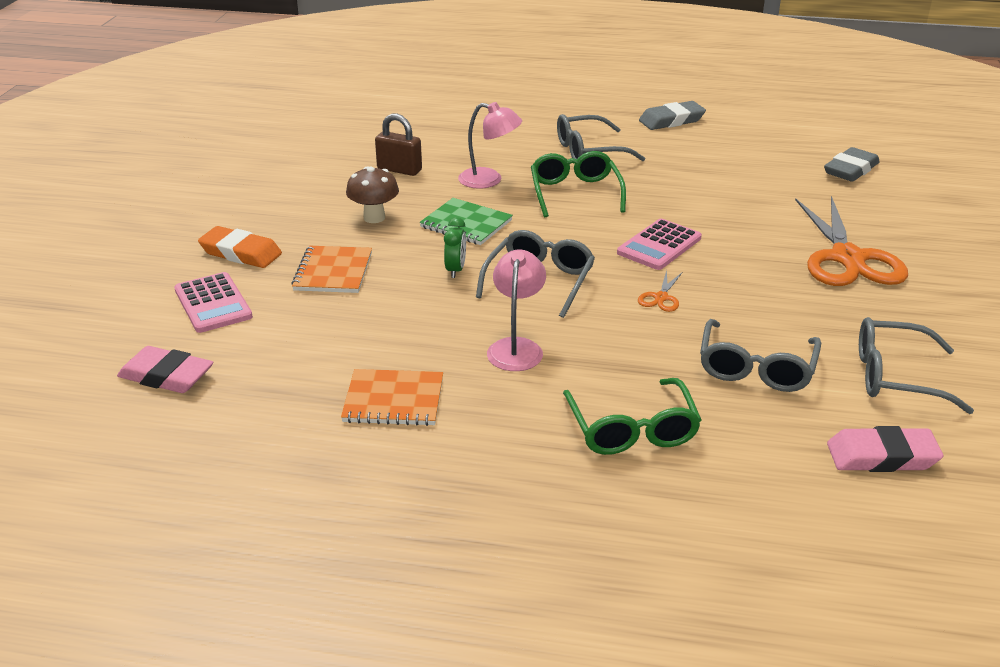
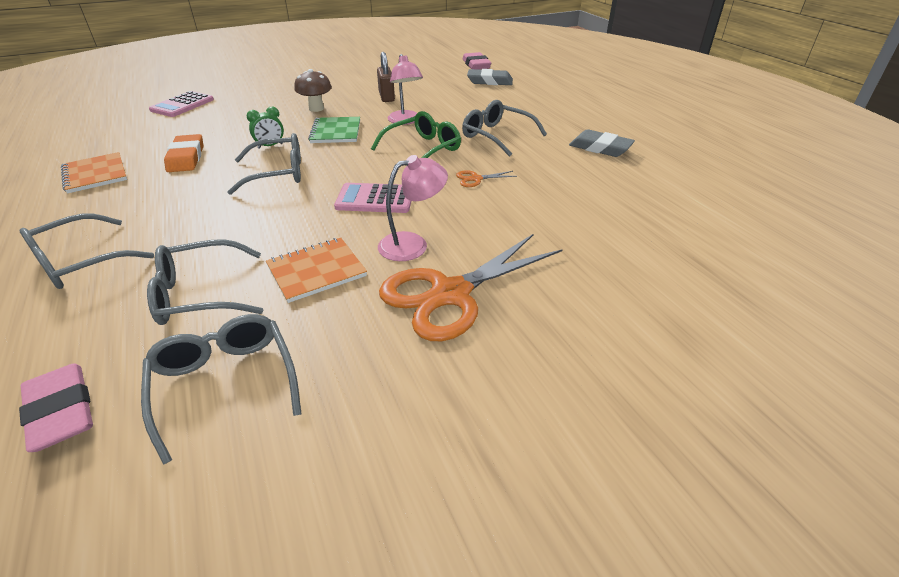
camera: 55 degrees right, 5 degrees up
(166, 376) = (101, 118): pink eraser -> pink eraser (476, 65)
(240, 253) = (242, 94): orange eraser -> orange eraser (186, 158)
(333, 272) = (239, 118): orange notebook -> orange notebook (316, 271)
(516, 347) = (179, 191): pink lamp -> pink lamp (412, 244)
(631, 429) = (80, 262): green glasses -> grey glasses
(661, 298) = (290, 222): orange scissors -> orange scissors (476, 179)
(851, 170) = (647, 250): grey eraser -> grey eraser (489, 81)

